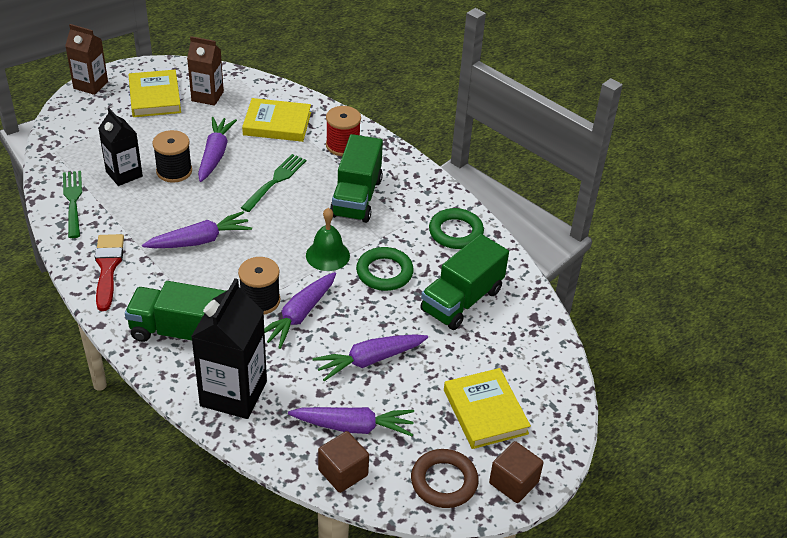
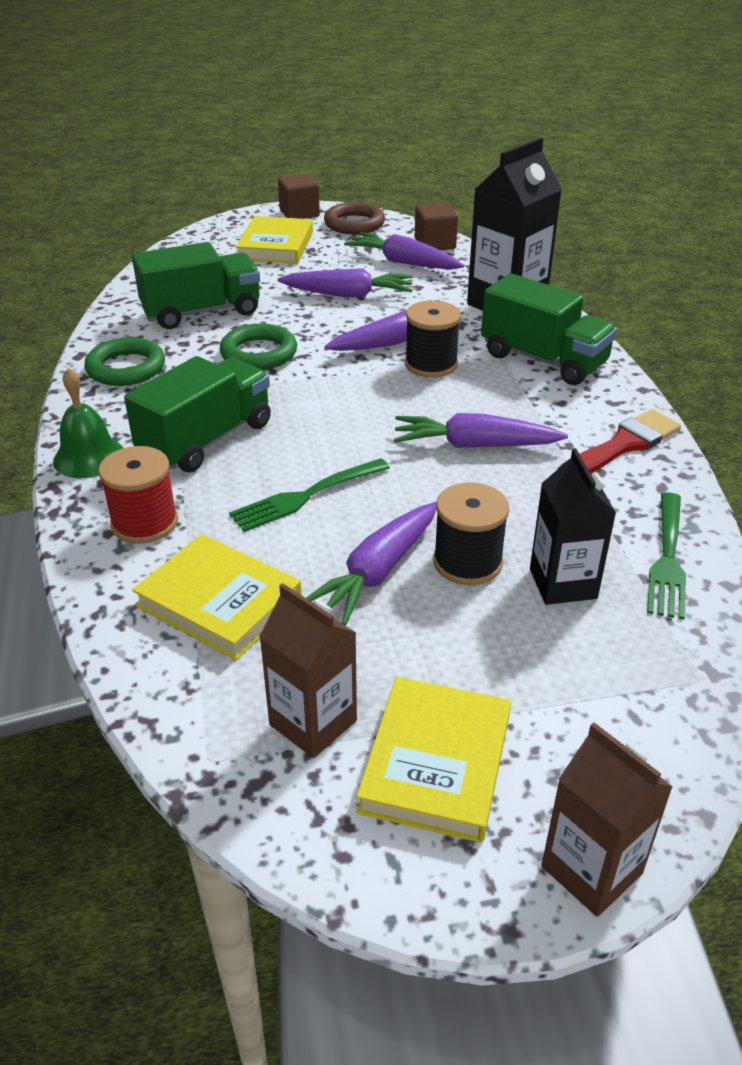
camera: 150 degrees left, 5 degrees down
(108, 268) = (622, 446): red brush -> red brush turned 150 degrees counterclockwise
(327, 255) = (311, 386): green bell -> green bell (89, 457)

